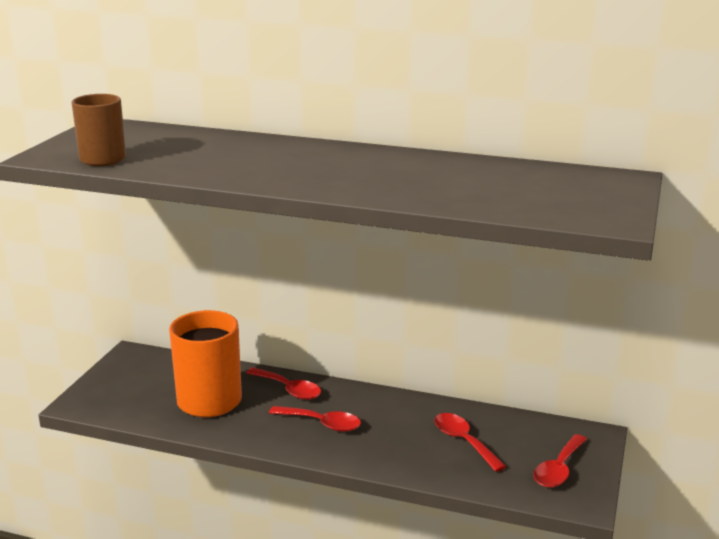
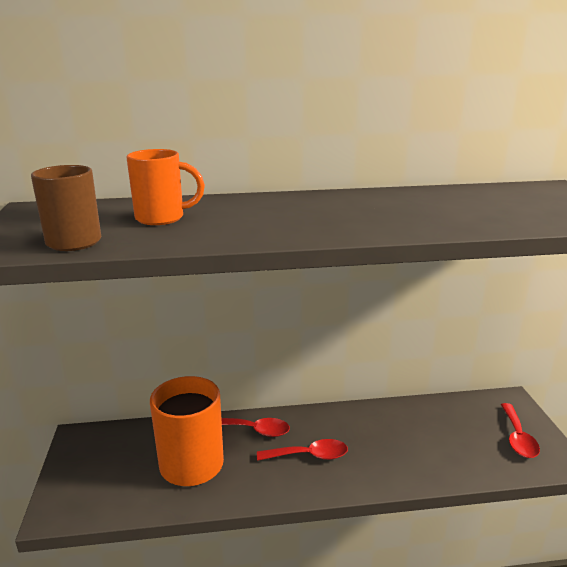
camera: 25 degrees left, 0 degrees up
(191, 150) = (162, 218): none -> orange mug
(463, 441) = (431, 435): red spoon -> none

